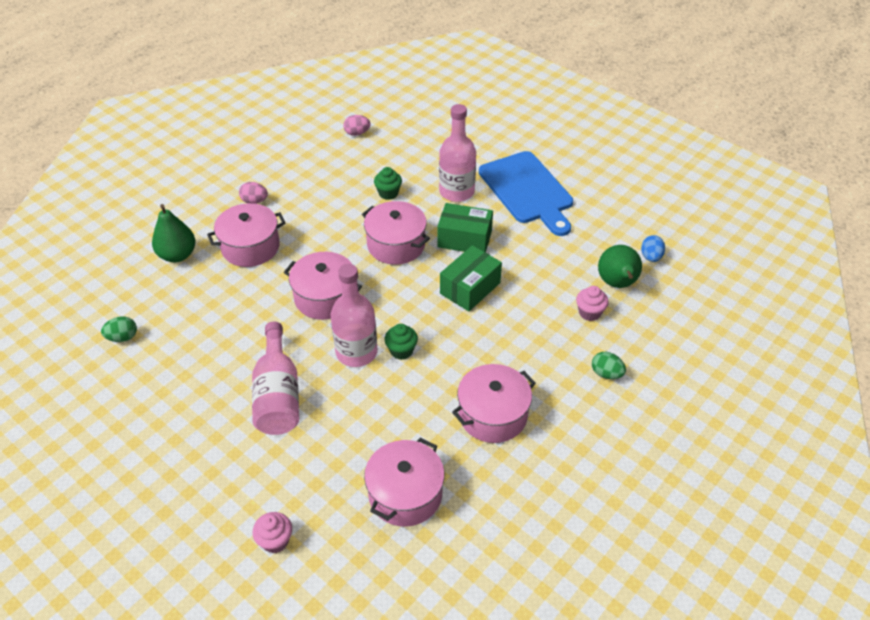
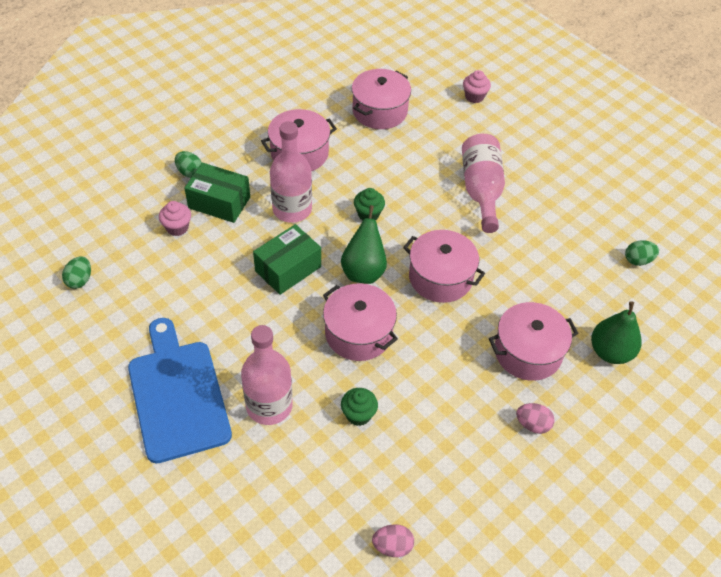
camera: 175 degrees left, 5 degrees up
(356, 352) = (410, 218): pink bottle -> pink bottle (292, 209)
(464, 239) = (278, 331): green box -> green box (219, 202)
(617, 284) = (133, 254): green pear -> green pear (363, 271)
(651, 257) = (80, 280): blue egg -> green egg

